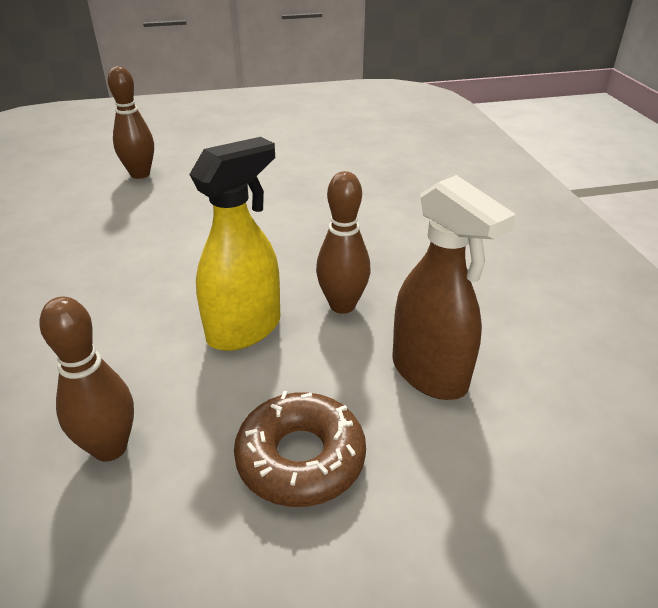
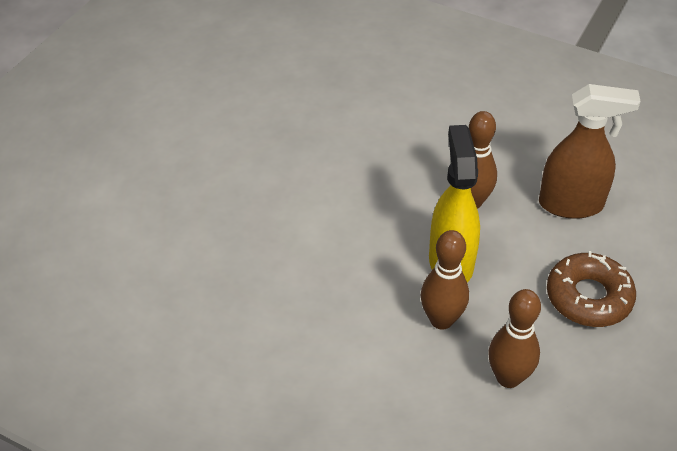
camera: 50 degrees left, 10 degrees up
(140, 174) = (145, 216): brown bowling pin -> brown bowling pin (441, 320)

